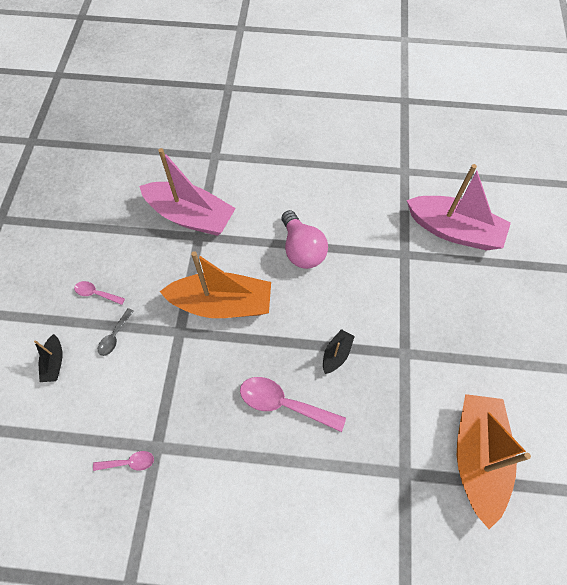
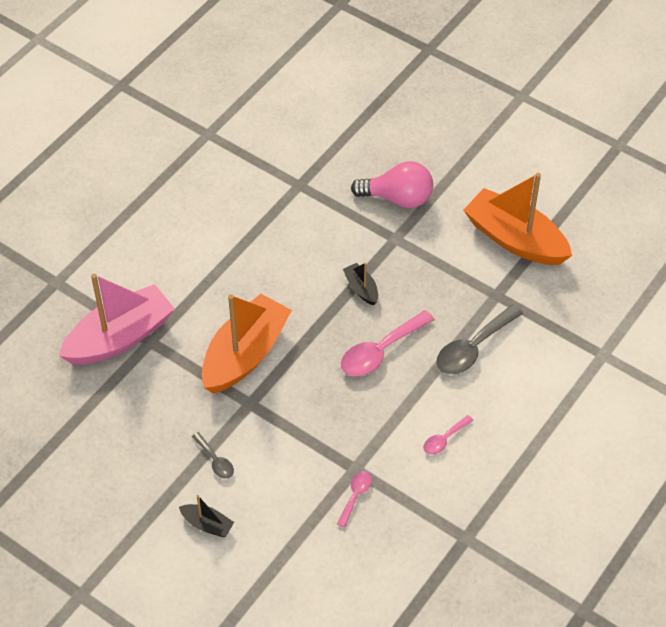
camera: 60 degrees left, 10 degrees down
(96, 293) = (152, 459): pink spoon -> pink spoon (444, 439)
(302, 250) = (233, 261): pink light bulb -> pink light bulb (398, 198)
(334, 483) = (473, 348): none -> grey spoon
(454, 230) = (303, 134): pink boat -> none

